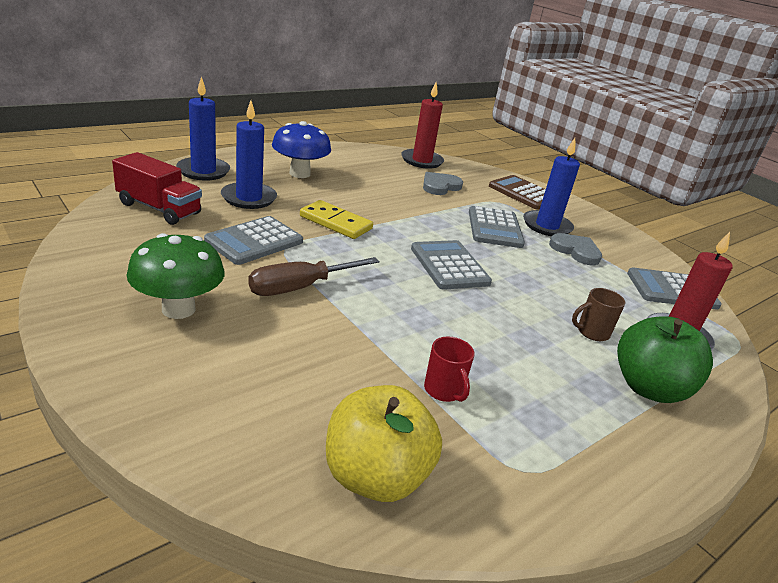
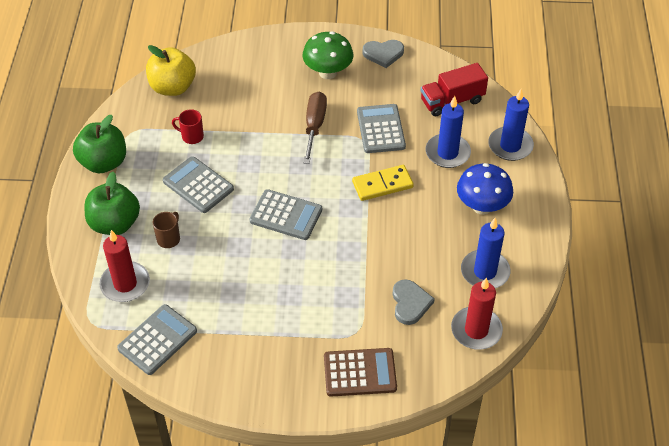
camera: 135 degrees right, 20 degrees up
(494, 228) = (314, 287): grey calculator -> grey calculator (198, 185)
(547, 226) = (293, 335): blue candle -> blue candle (485, 272)
(576, 251) = (246, 320): grey heart -> grey heart (383, 54)
(608, 465) = (104, 162): none -> green apple

